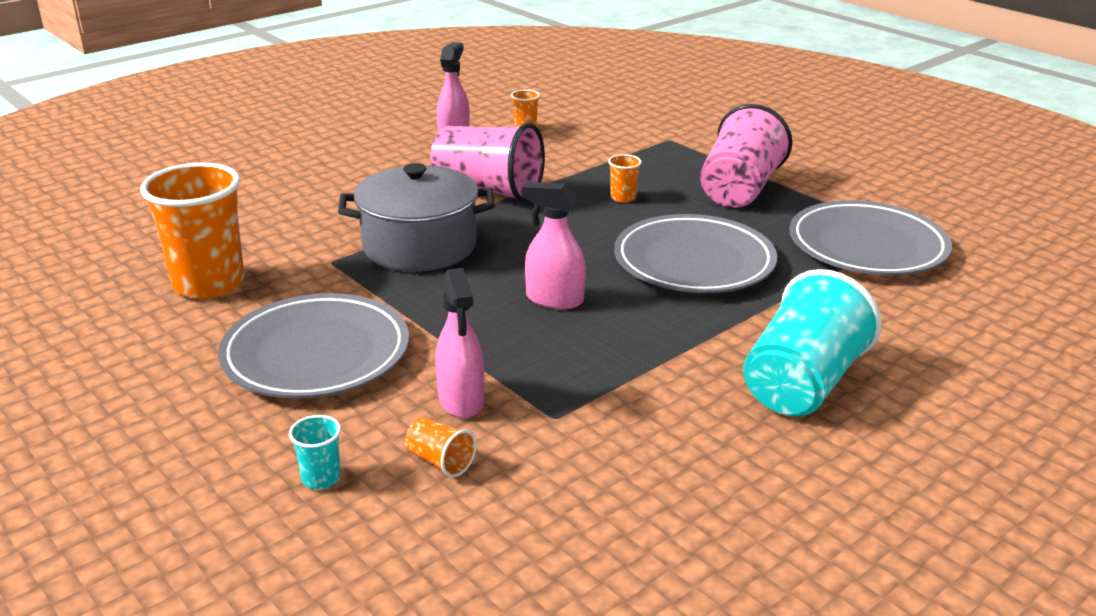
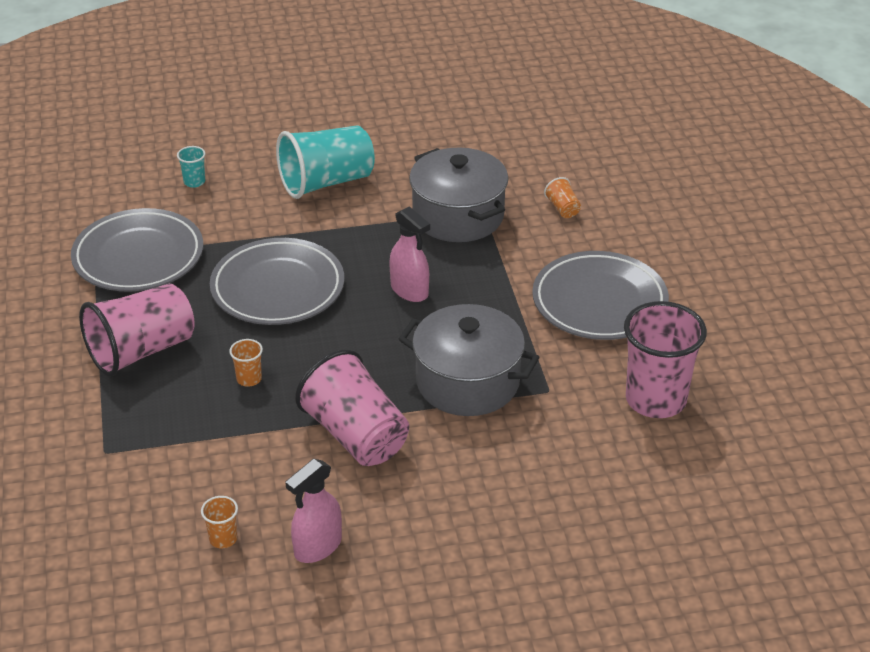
camera: 150 degrees left, 10 degrees up
(209, 283) = (655, 400): orange cup -> pink cup
(321, 478) = (630, 220): turquoise cup -> turquoise cup (194, 182)
(461, 400) = (528, 238): pink spray bottle -> none
(581, 399) = (458, 216): none -> grey pot

